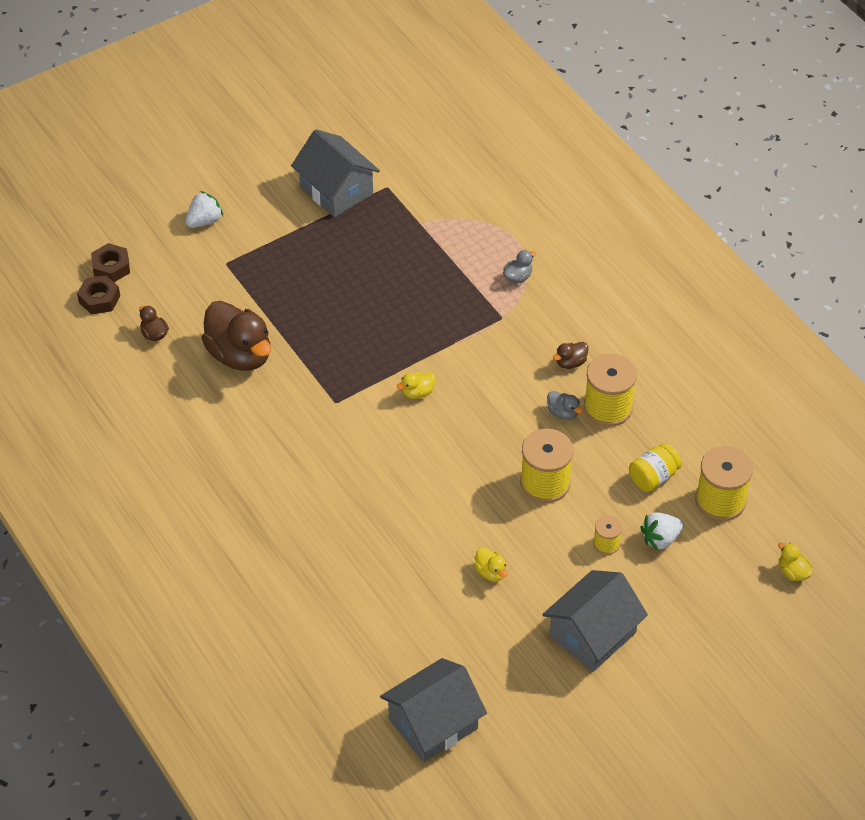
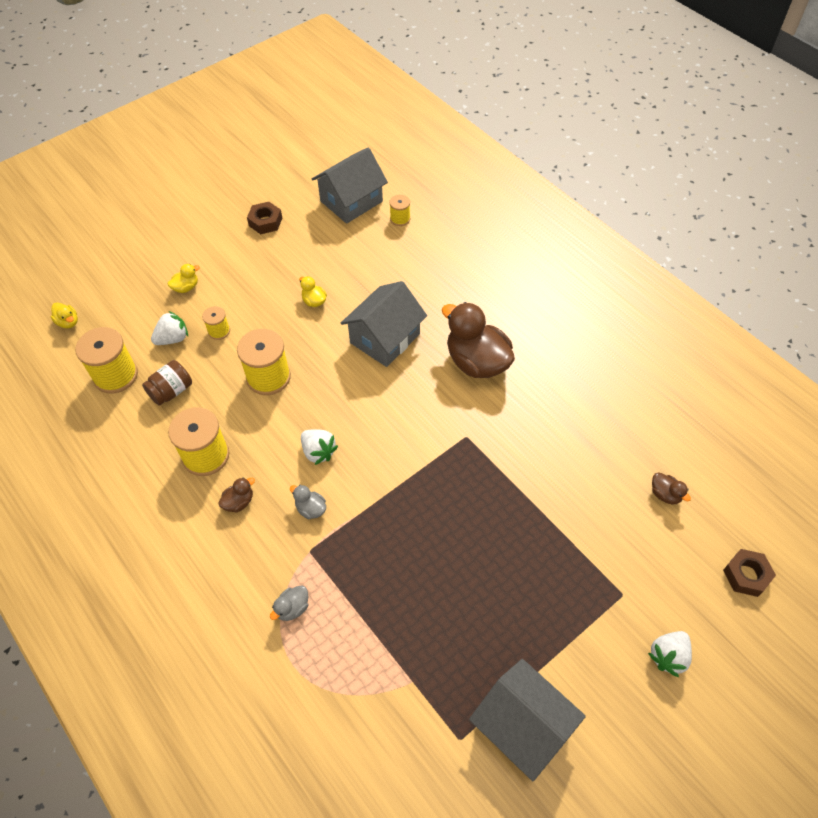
camera: 175 degrees right, 5 degrees up
(99, 299) = (739, 532): brown nut -> brown nut (265, 222)
(240, 355) = (571, 479): brown duck -> brown duck (477, 362)
(368, 686) = (400, 219): none -> yellow spool
(417, 392) = (390, 454): yellow duck -> yellow duck (186, 287)
(491, 401) = (318, 452): none -> white strawberry
(563, 413) = (249, 445): grey duck -> grey duck (311, 509)
(592, 634) = (235, 265): grey house -> grey house (385, 338)
(653, 477) = (171, 391): yellow jar -> brown jar

